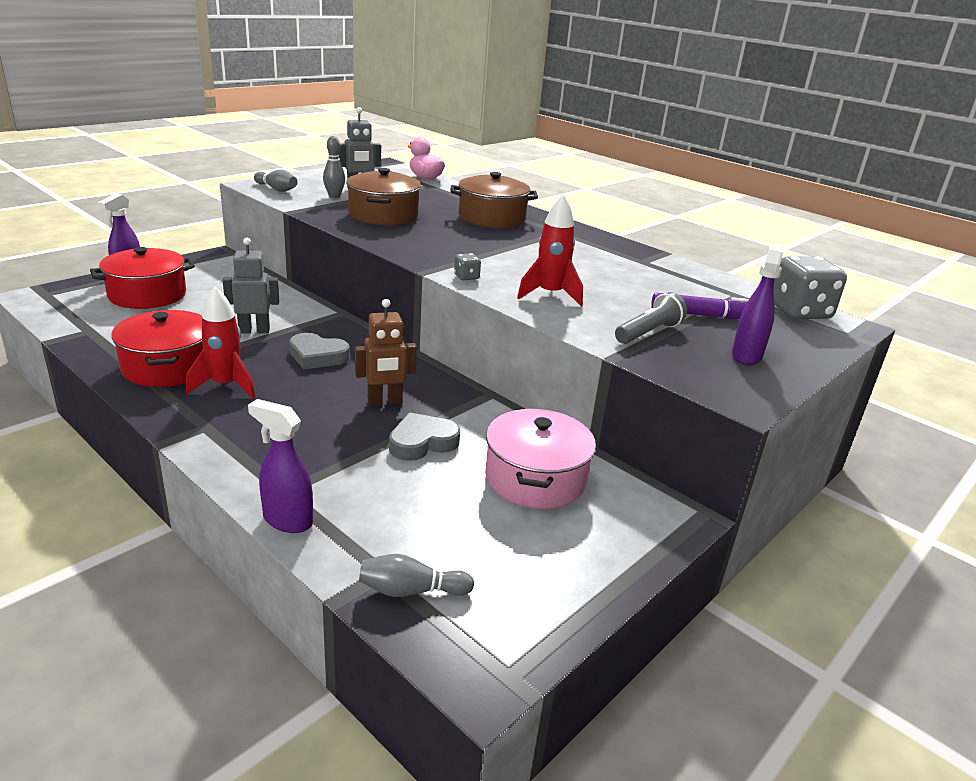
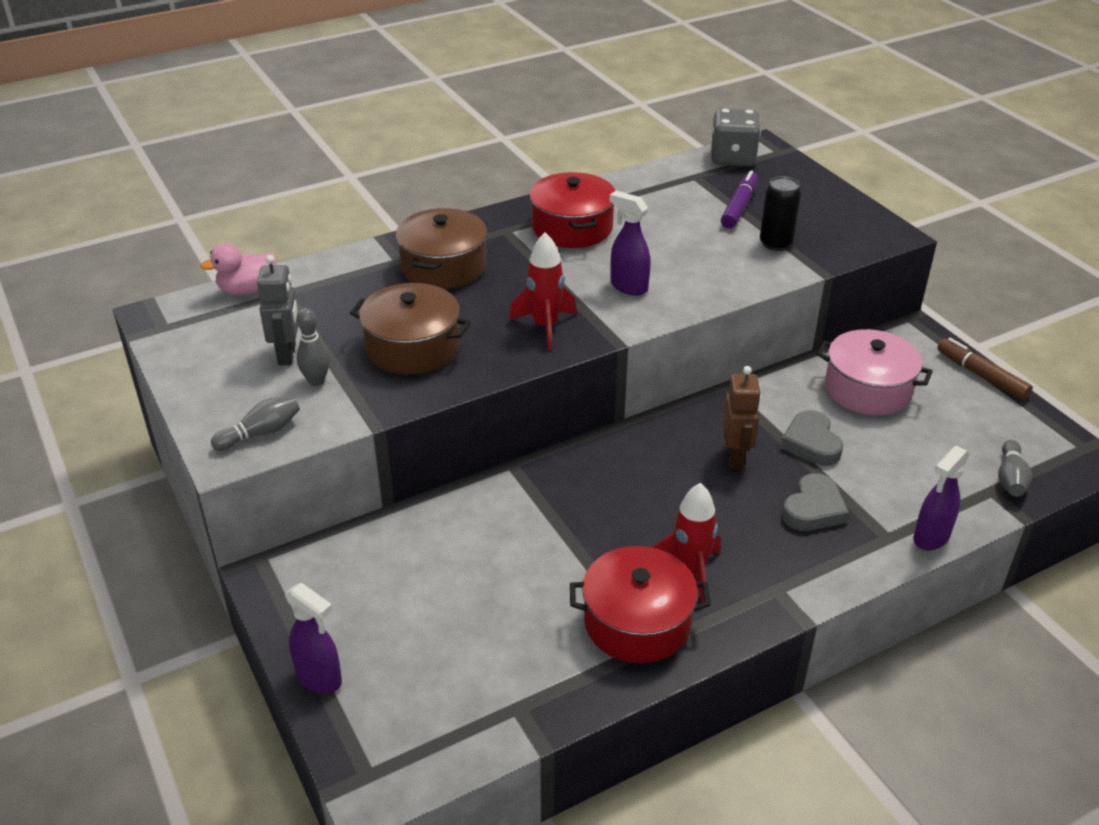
camera: 70 degrees left, 10 degrees up
(147, 295) = (405, 652): red pot -> red pot (572, 228)
(254, 330) = (550, 544): grey robot -> none
(317, 356) = (628, 495): grey heart -> grey heart (813, 509)
(466, 277) = (637, 317): grey dice -> none
(550, 295) = (688, 276): red rocket -> red rocket (545, 326)
(621, 572) = (981, 375): none -> brown marker
(648, 333) = (775, 243): grey flashlight -> black can
(746, 356) = (819, 210): purple spray bottle -> purple spray bottle (628, 287)

